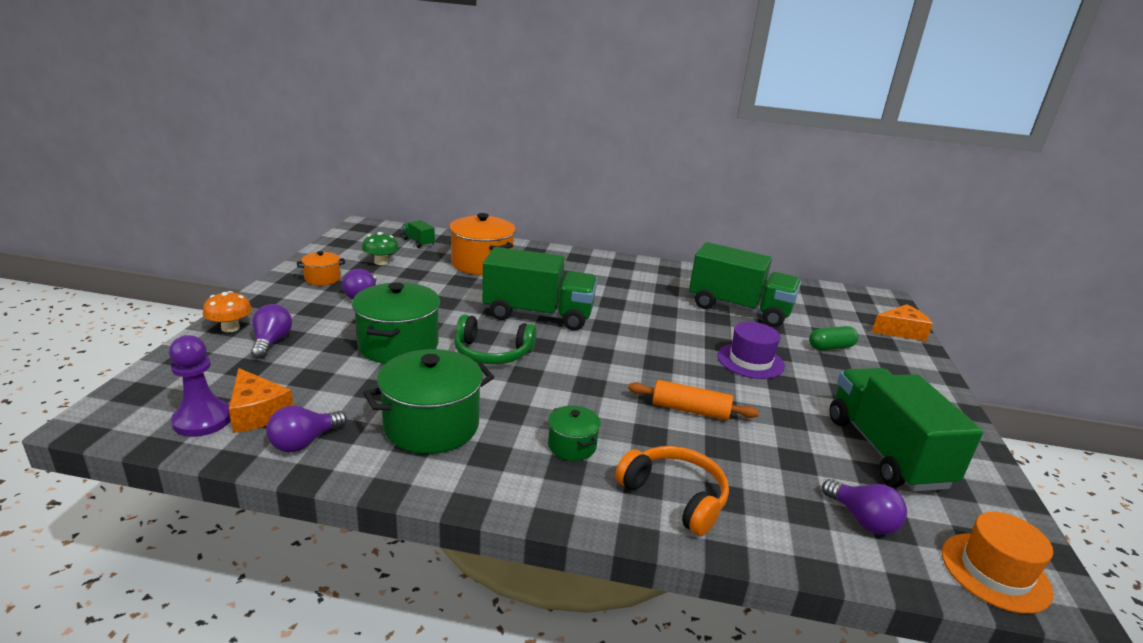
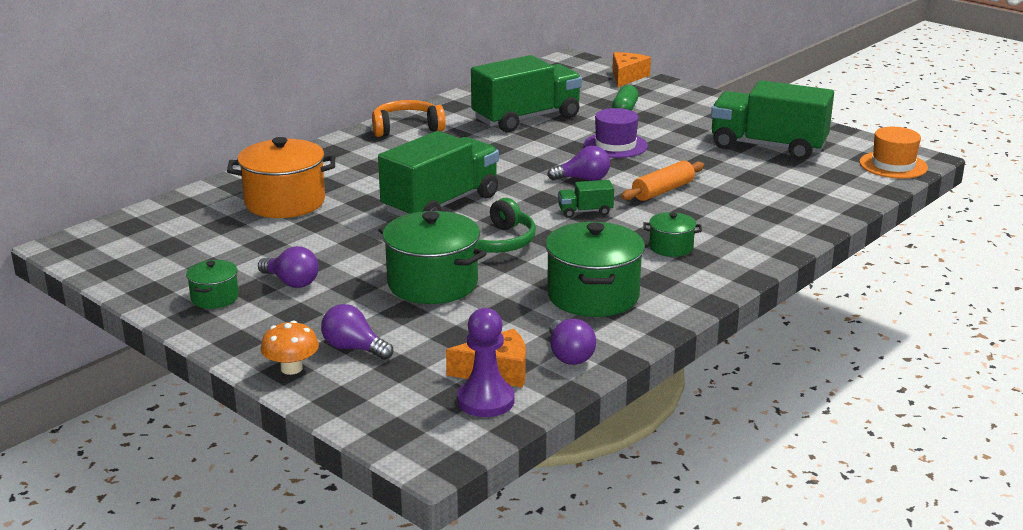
camera: 55 degrees left, 0 degrees up
(322, 279) = (214, 298): orange pot -> green pot
(381, 262) = (207, 256): green mushroom -> none
(418, 242) = (174, 223): green truck -> green truck (585, 211)
(675, 496) = (759, 229): orange headphones -> orange headphones (406, 128)
(862, 519) = (826, 181): purple light bulb -> purple light bulb (583, 179)

